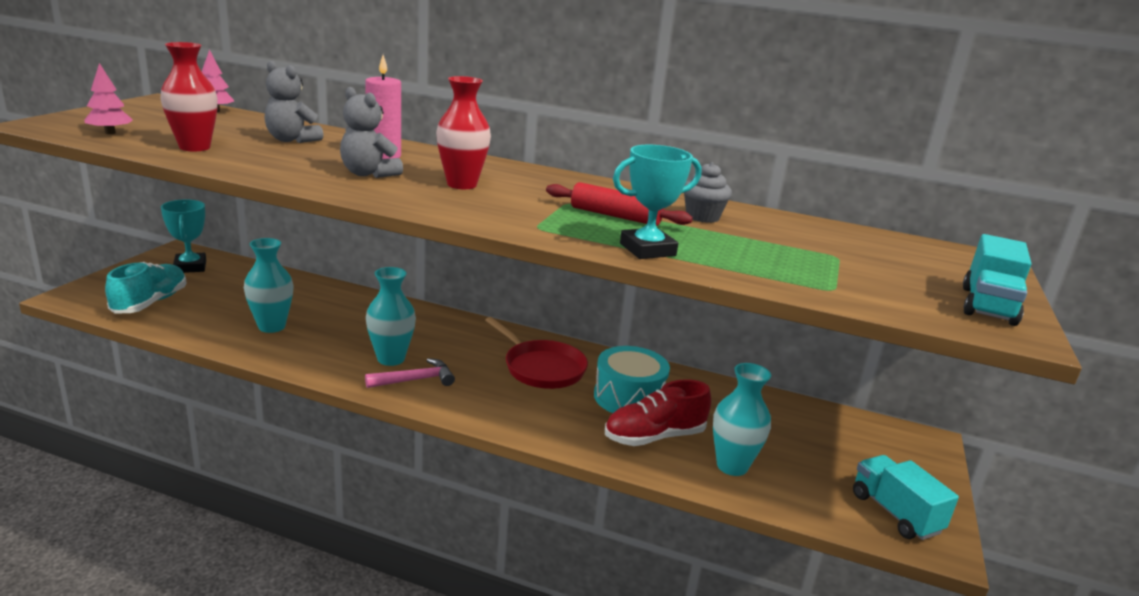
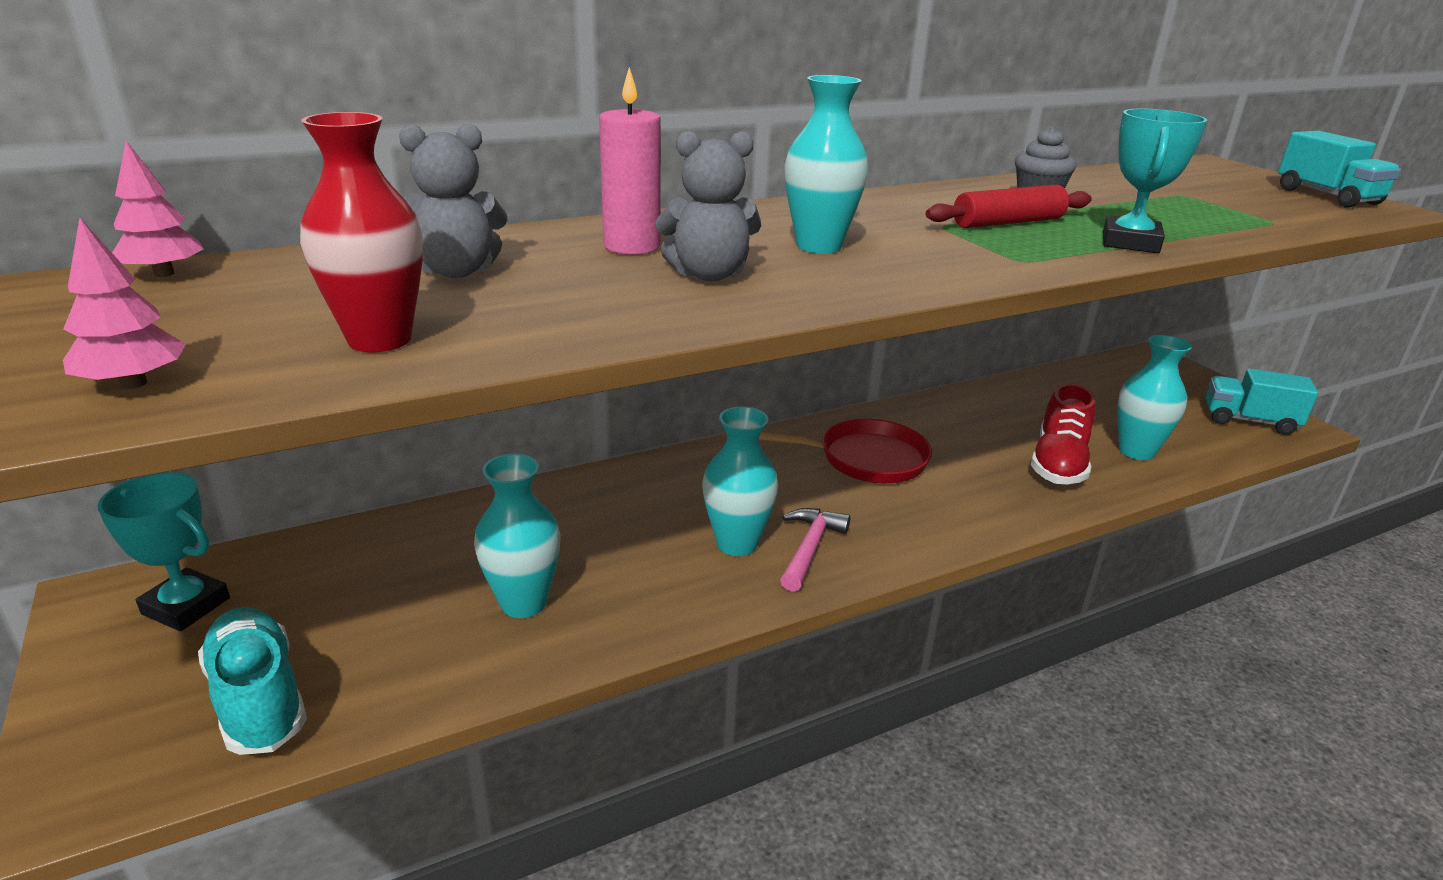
camera: 45 degrees left, 5 degrees up
(462, 184) = (818, 246): red vase -> turquoise vase
(629, 397) = (973, 441): turquoise drum -> none

